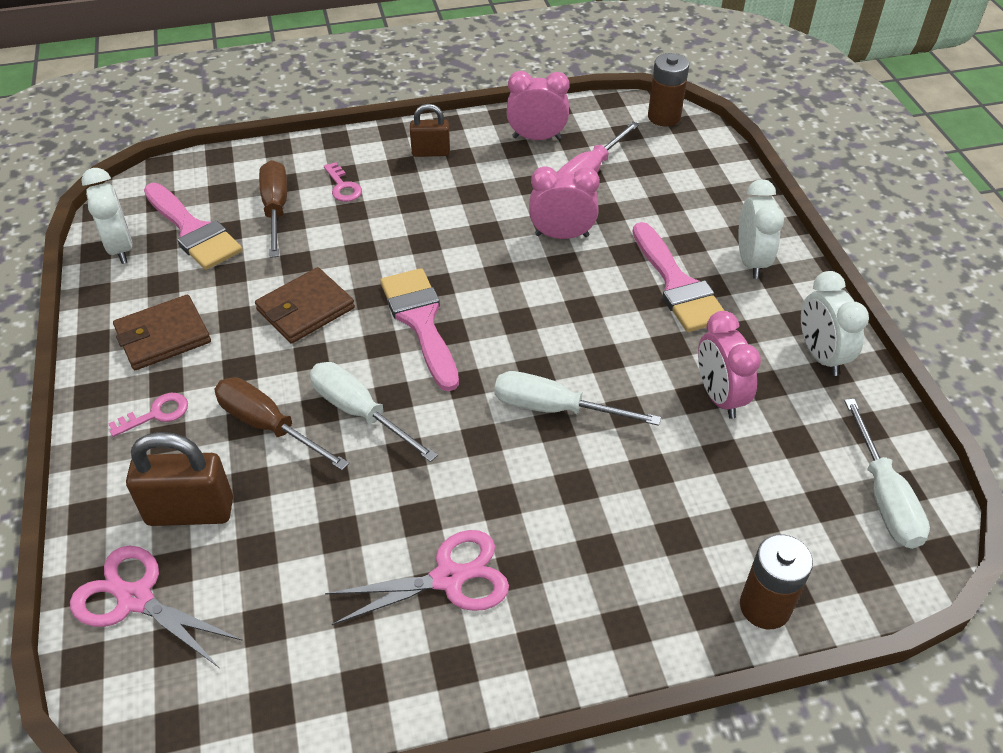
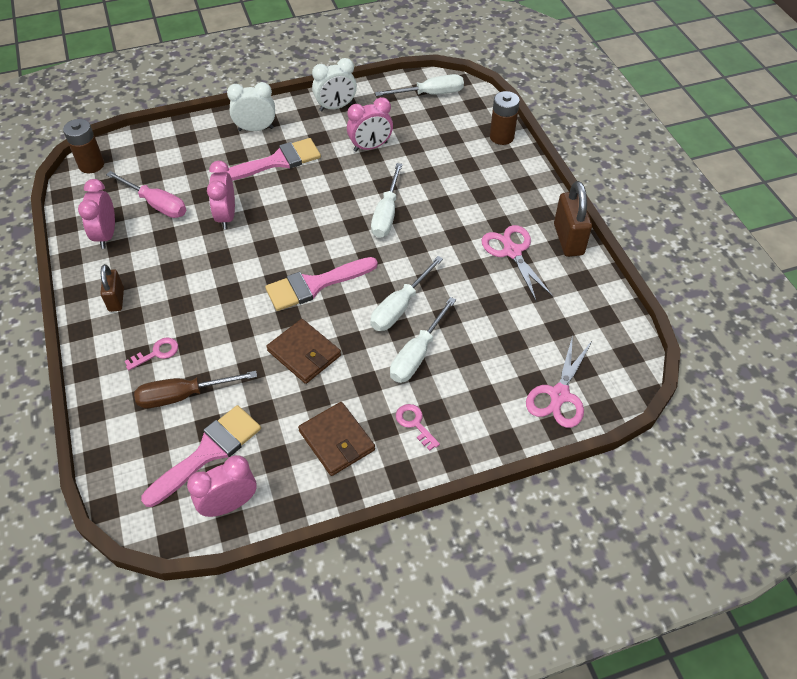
camera: 95 degrees left, 5 degrees up
(120, 248) = (229, 504): white clock -> pink clock
(190, 512) = (492, 382): brown padlock -> brown padlock (568, 239)
(268, 426) = (417, 354): brown screwdriver -> white screwdriver

